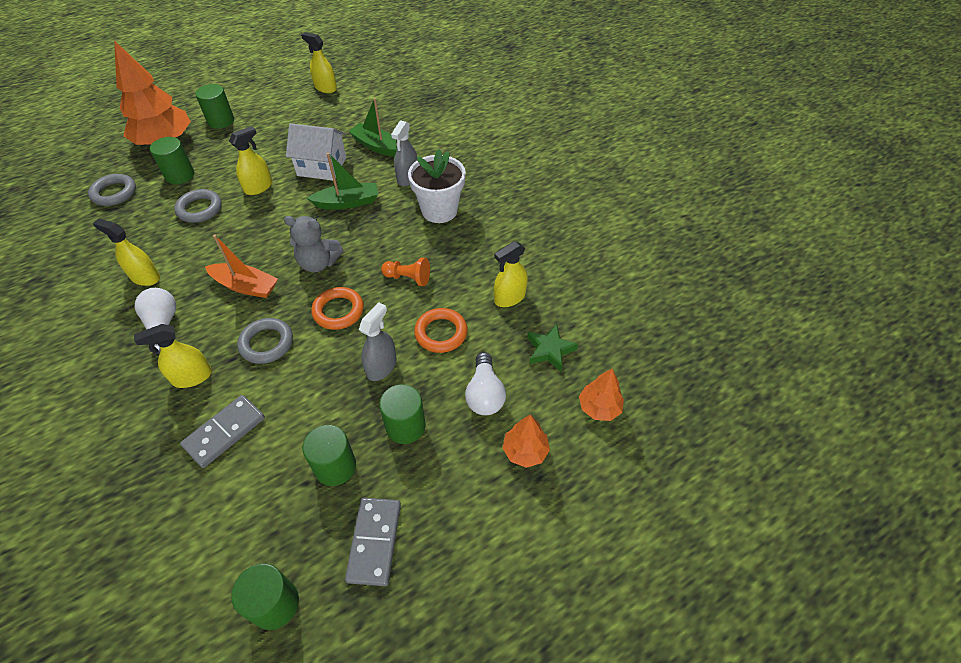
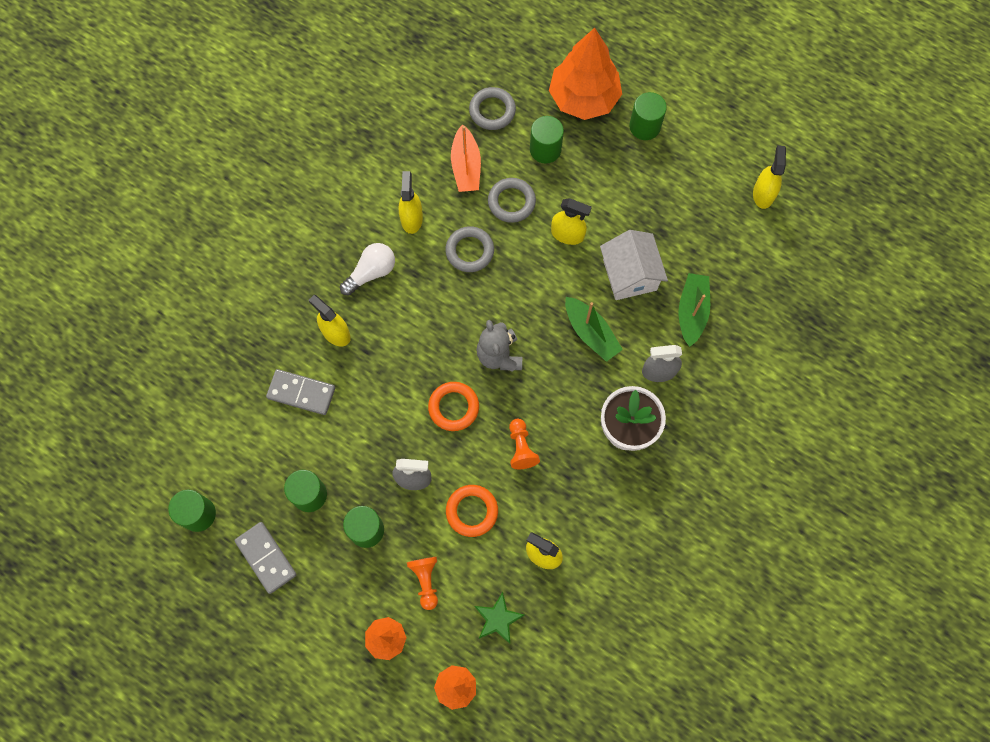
camera: 65 degrees right, 20 degrees up
(246, 286) = (442, 310): orange boat -> orange boat (466, 166)
(266, 343) = (393, 369): grey ring -> grey ring (469, 251)
(375, 542) = (266, 558): grey domino -> grey domino turned 75 degrees clockwise
(485, 394) = (426, 581): white light bulb -> orange pawn

